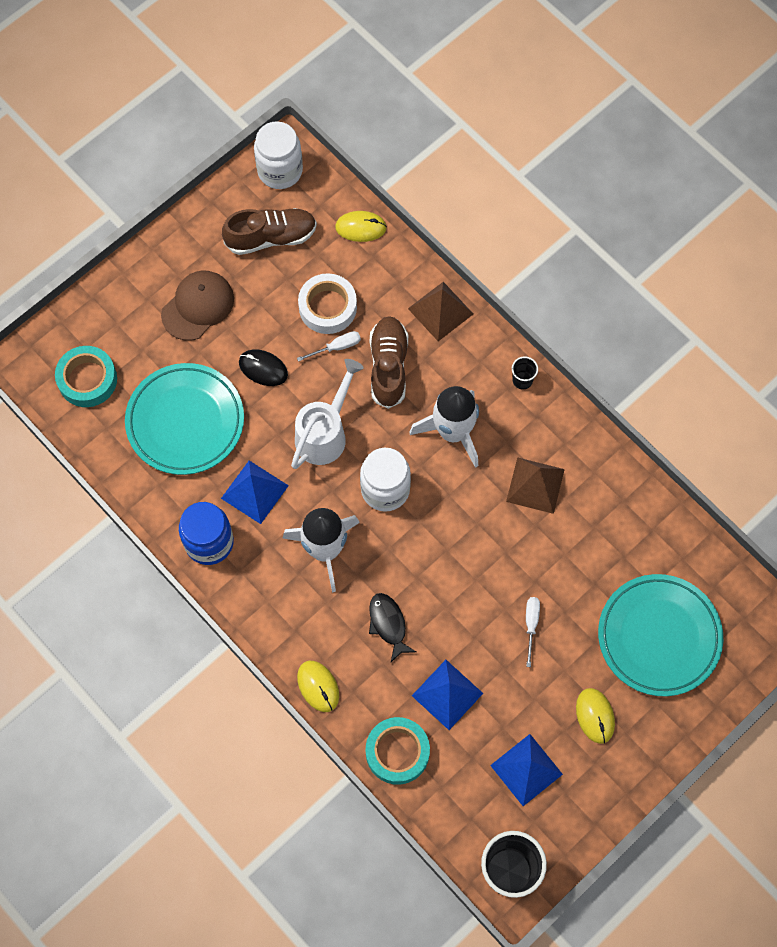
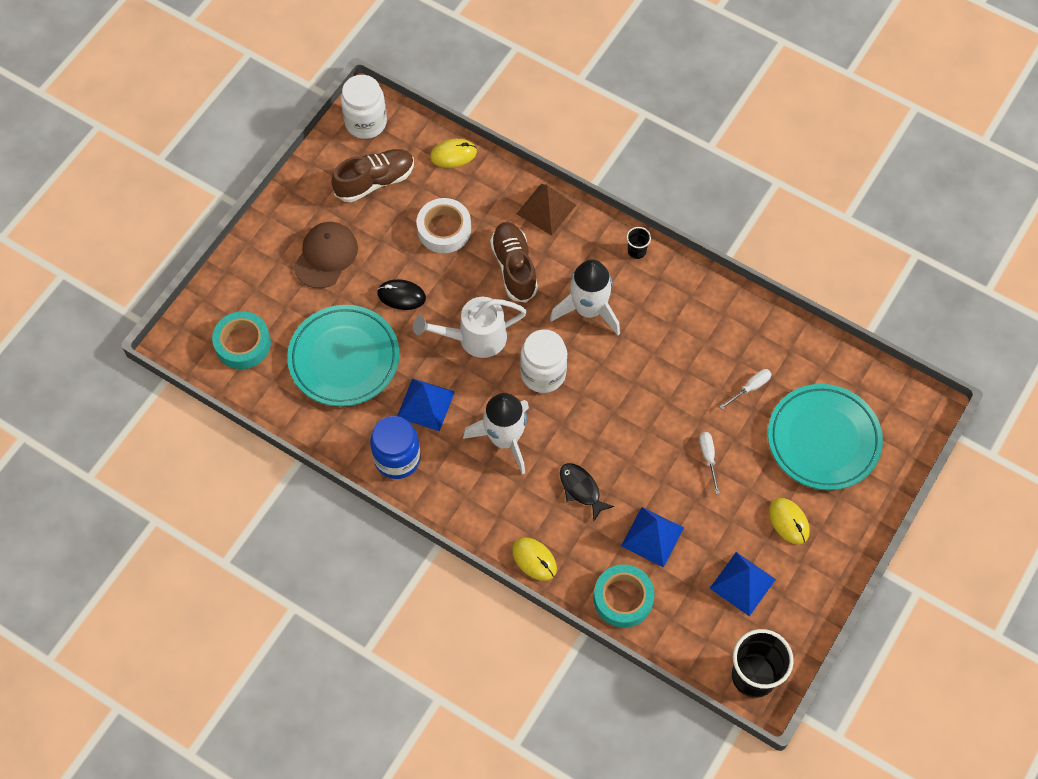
camera: 15 degrees left, 5 degrees down
(325, 433) = (474, 338): white watering can -> white watering can turned 120 degrees counterclockwise
(336, 347) = (462, 262): white screwdriver -> white screwdriver (750, 388)
(535, 485) = (675, 337): brown pyramid -> none

